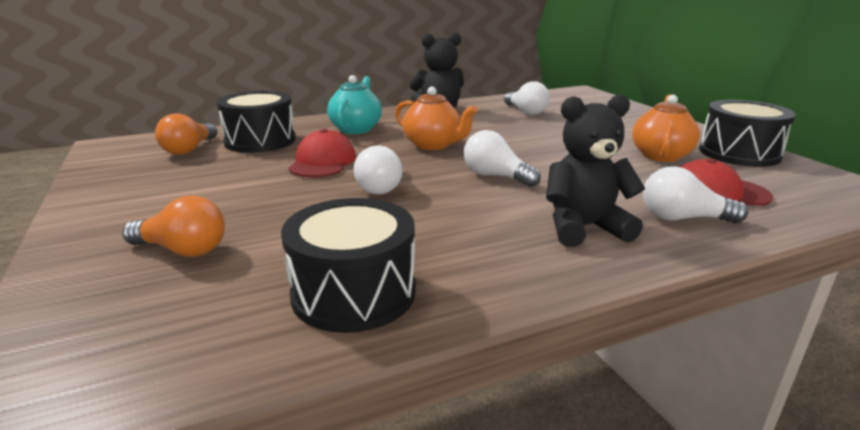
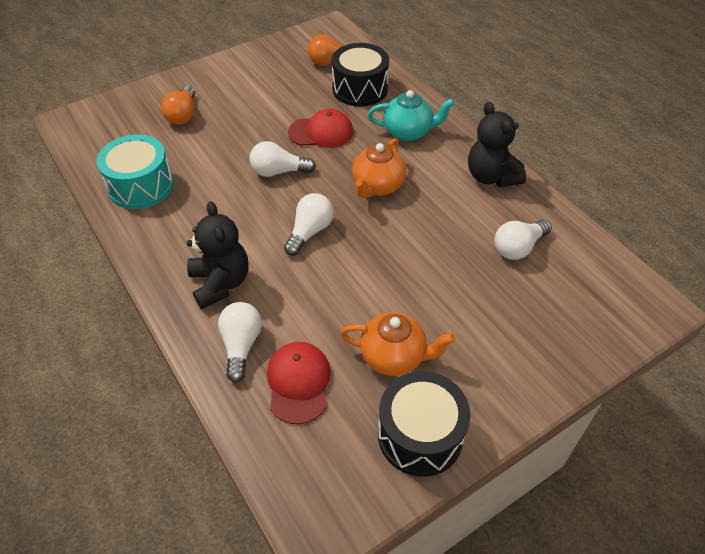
camera: 80 degrees right, 25 degrees up
(354, 293) = (141, 186): black drum -> turquoise drum

